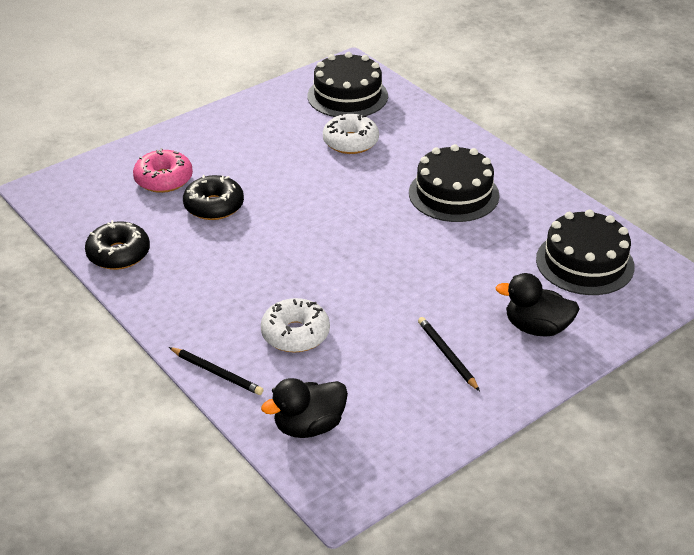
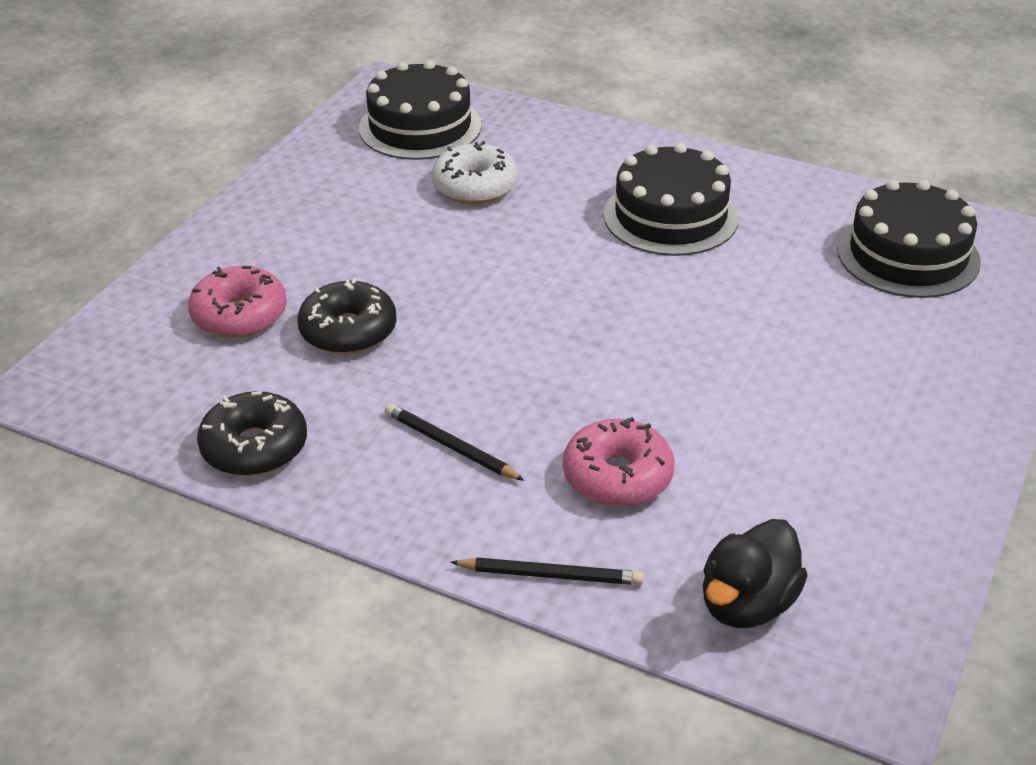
camera: 25 degrees left, 0 degrees up
(295, 334) = (617, 476): white donut -> pink donut
(447, 355) = (845, 433): black pencil -> black pencil (451, 446)
(536, 328) = (924, 358): black duck -> none

